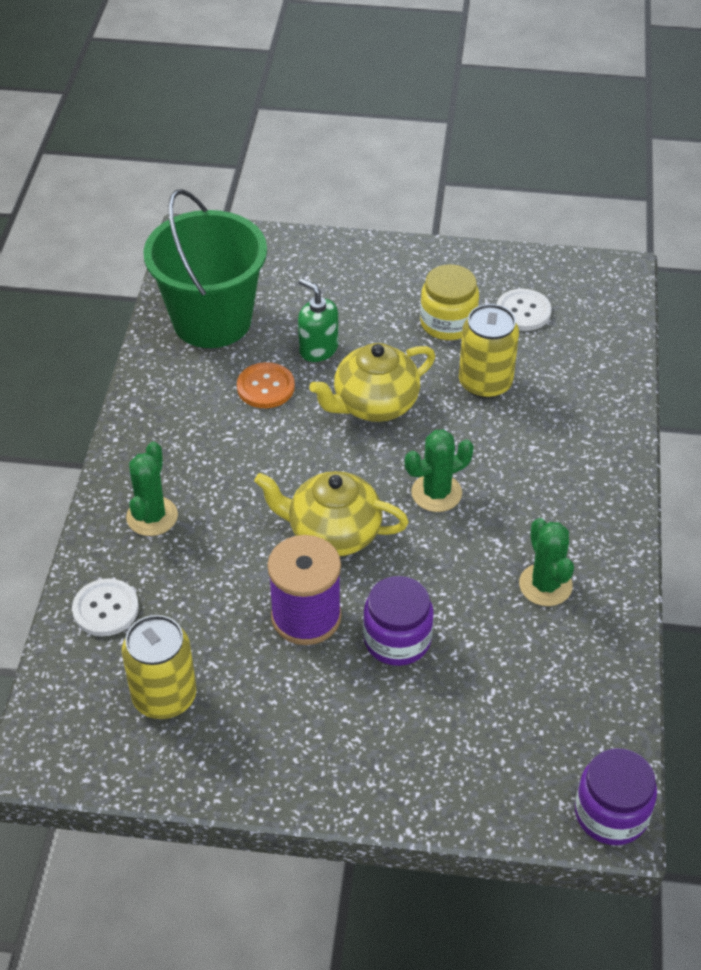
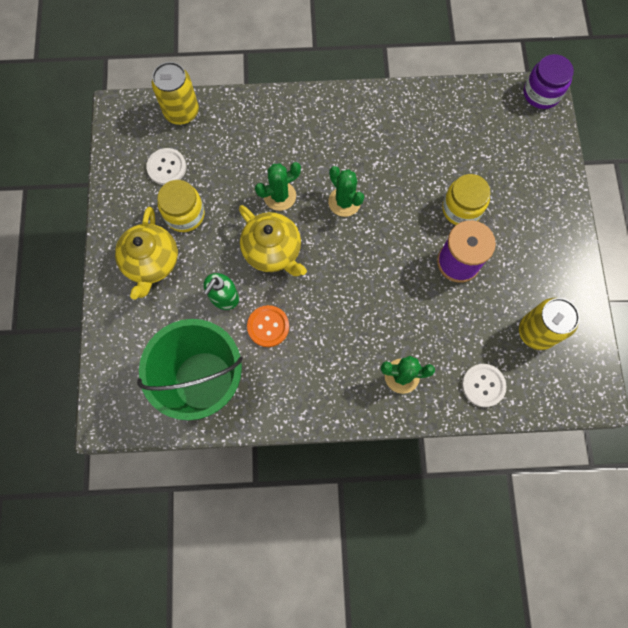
camera: 100 degrees left, 25 degrees up
(333, 533) = (390, 258): yellow teapot -> yellow teapot (151, 262)
(397, 639) = (461, 209): purple jar -> yellow jar
(485, 383) = (241, 184): yellow can -> yellow can (181, 112)
(545, 585) = (403, 134): green cactus -> green cactus (280, 196)

